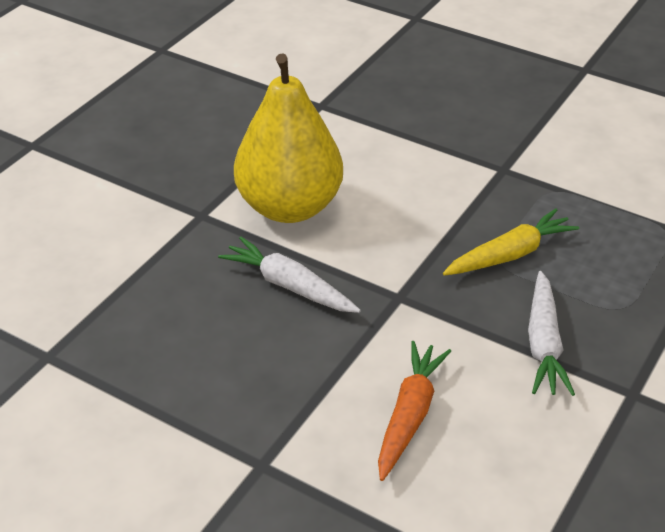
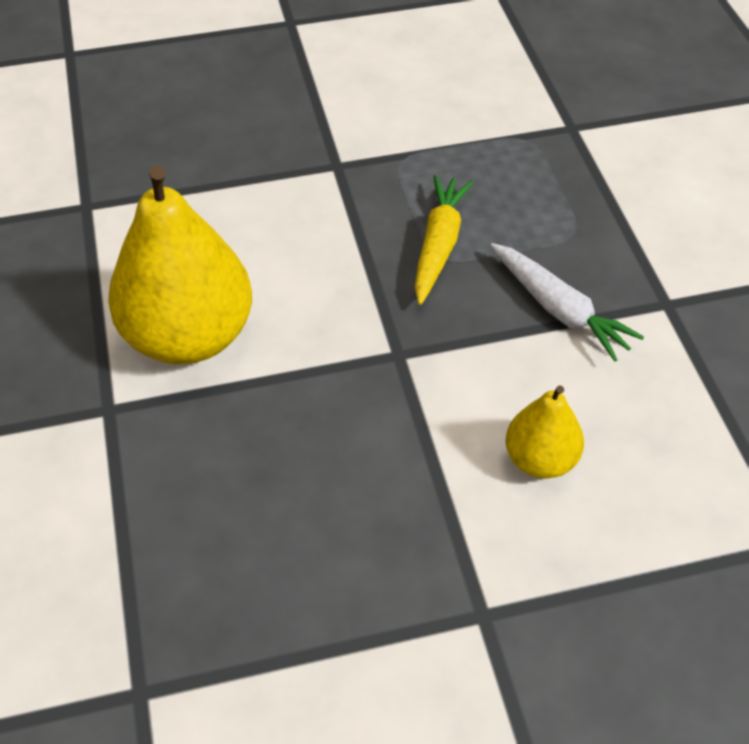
camera: 45 degrees left, 10 degrees up
(289, 286) = (289, 418): white carrot -> none
(409, 415) = (540, 460): orange carrot -> yellow pear

